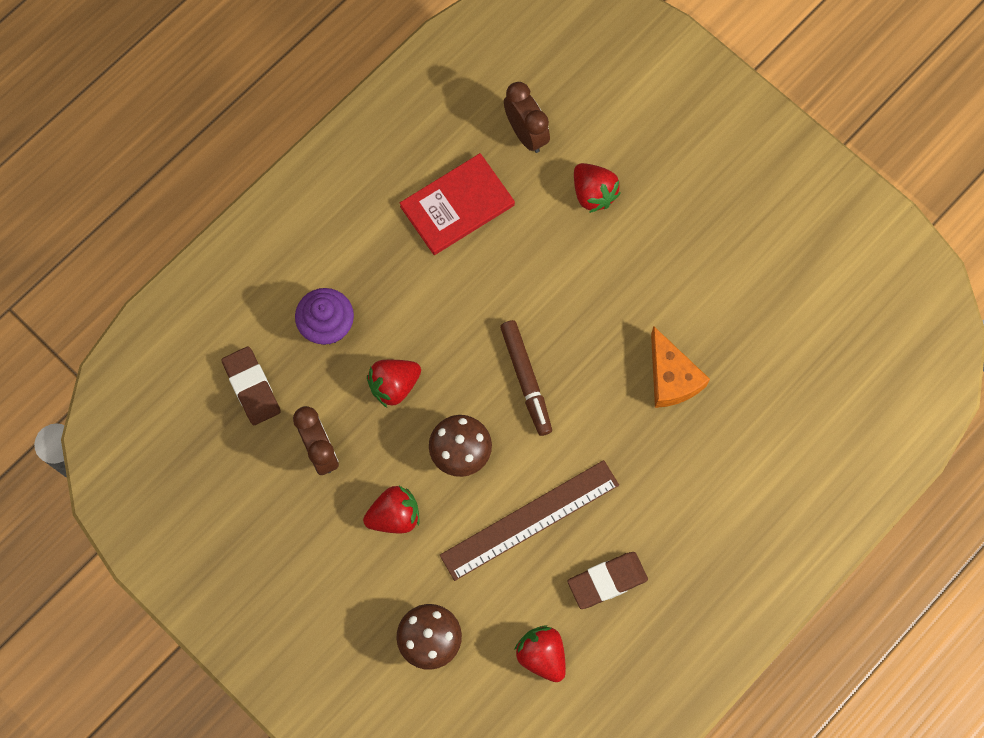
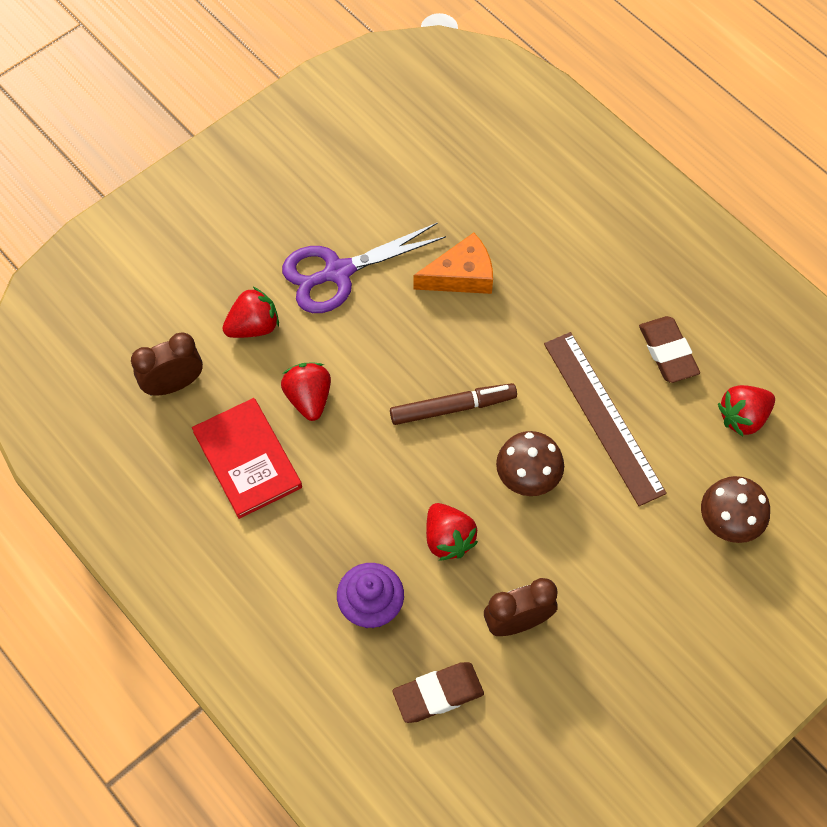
camera: 85 degrees left, 10 degrees down
(394, 516) = (594, 548): red strawberry -> red strawberry (308, 398)
(661, 262) = (338, 272): none -> purple scissors

